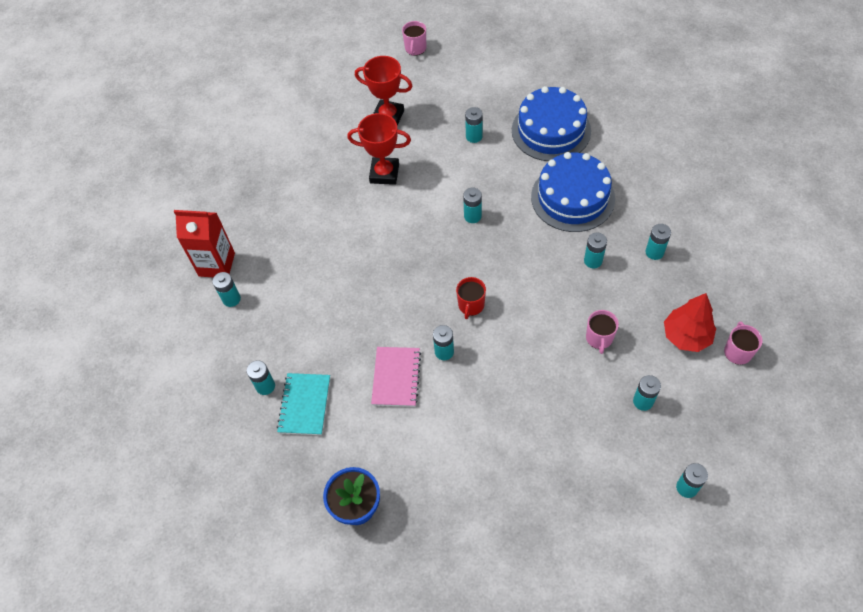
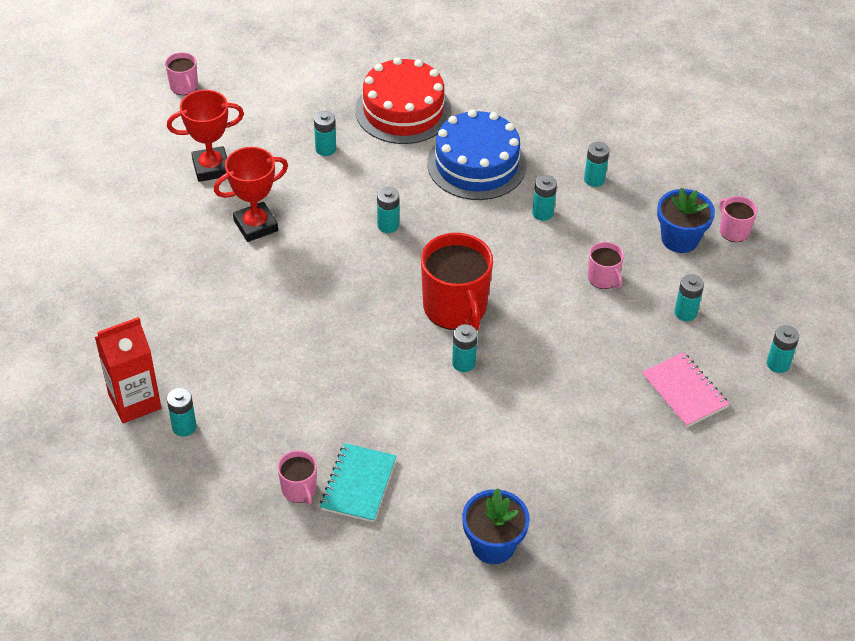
camera: 40 degrees left, 10 degrees down
(265, 386) = (299, 489): turquoise battery -> pink mug
(305, 405) = (358, 484): turquoise notebook -> turquoise notebook turned 45 degrees clockwise
(396, 377) = (434, 410): pink notebook -> pink notebook (684, 391)
(471, 305) = (455, 308): red mug -> red mug, size x2.01
(551, 130) = (403, 110): blue cake -> red cake
(686, 336) = (679, 239): red tree -> blue flower pot

